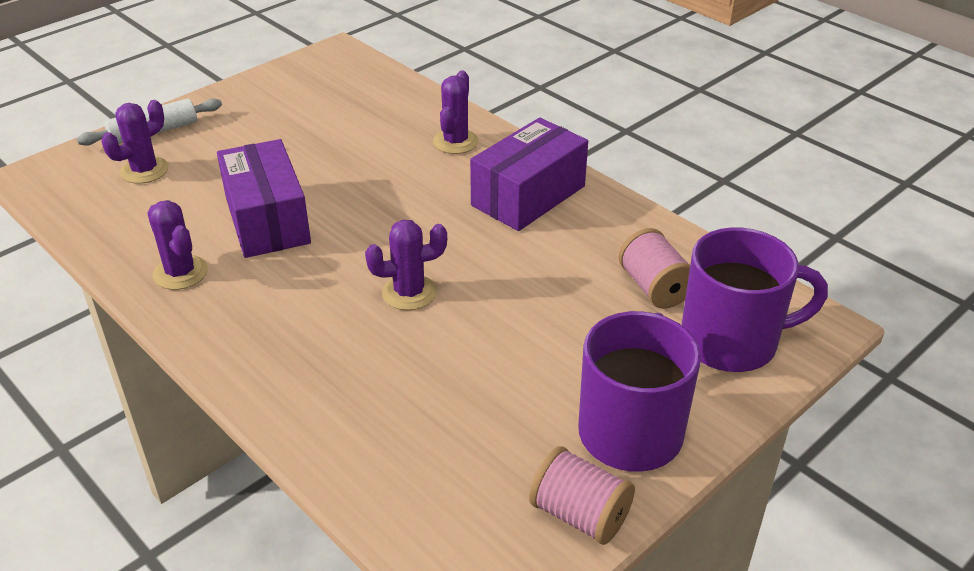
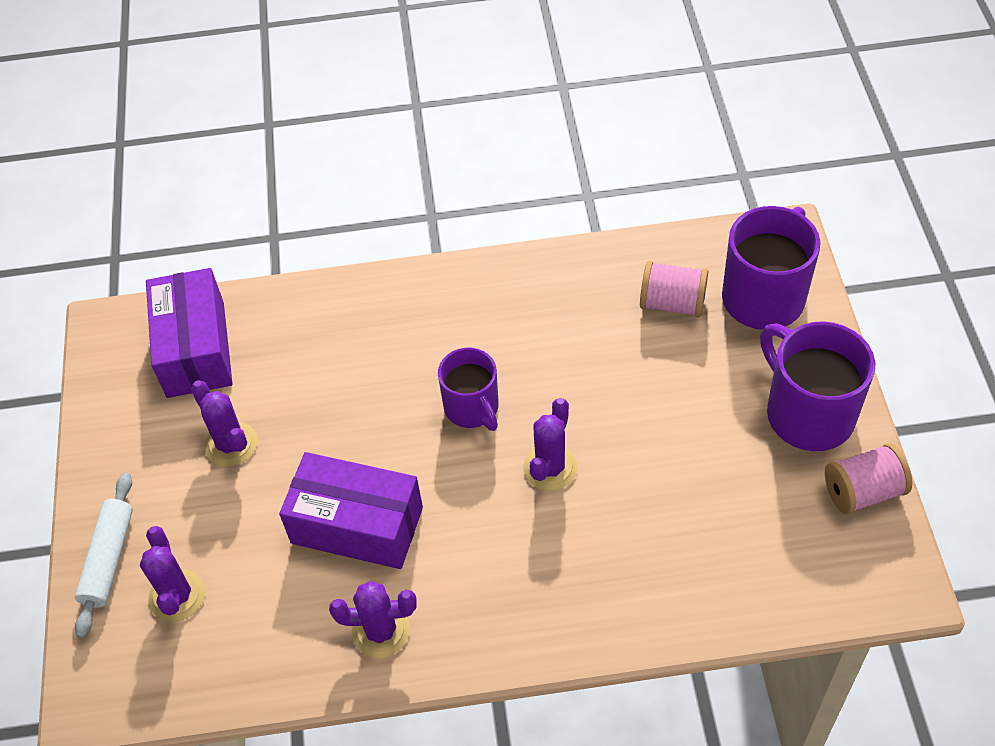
camera: 50 degrees left, 15 degrees up
(427, 227) = (472, 408): none -> purple mug
(455, 142) = (363, 318): purple cactus -> purple cactus (231, 444)
(528, 196) = (490, 313): purple box -> purple box (195, 349)

